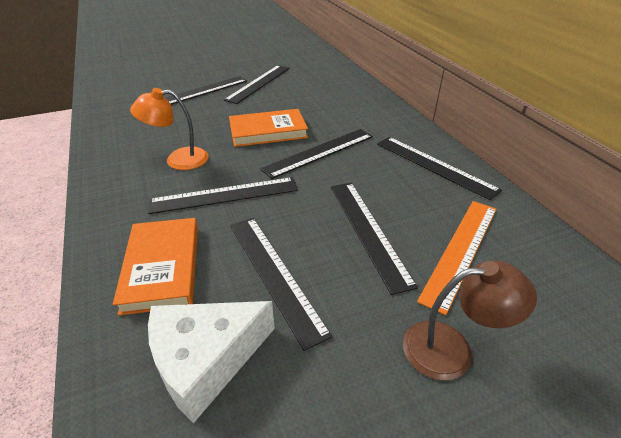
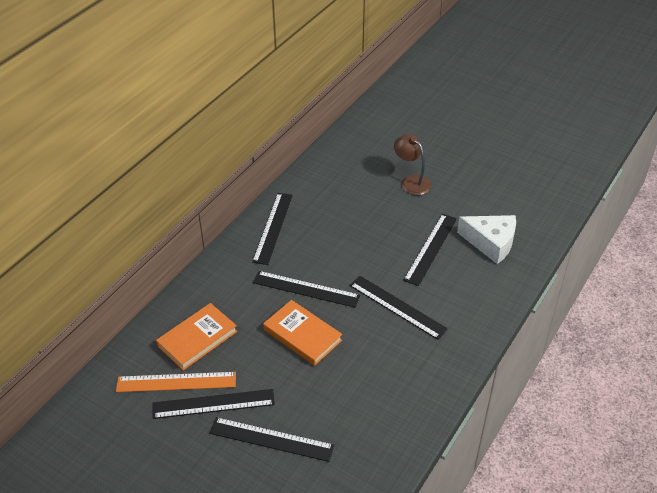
camera: 125 degrees left, 5 degrees up
(162, 267) = (471, 291): orange book -> orange book (197, 339)
(178, 160) = (387, 360): orange lamp -> none
(368, 231) = (366, 230): black ruler -> none
(461, 250) = (348, 194): orange ruler -> orange ruler (176, 382)

